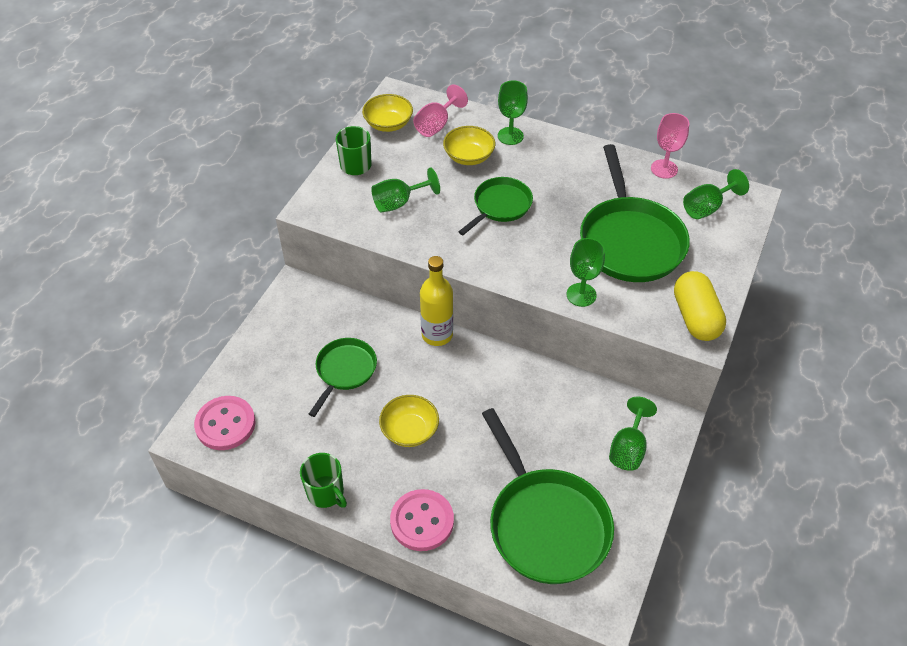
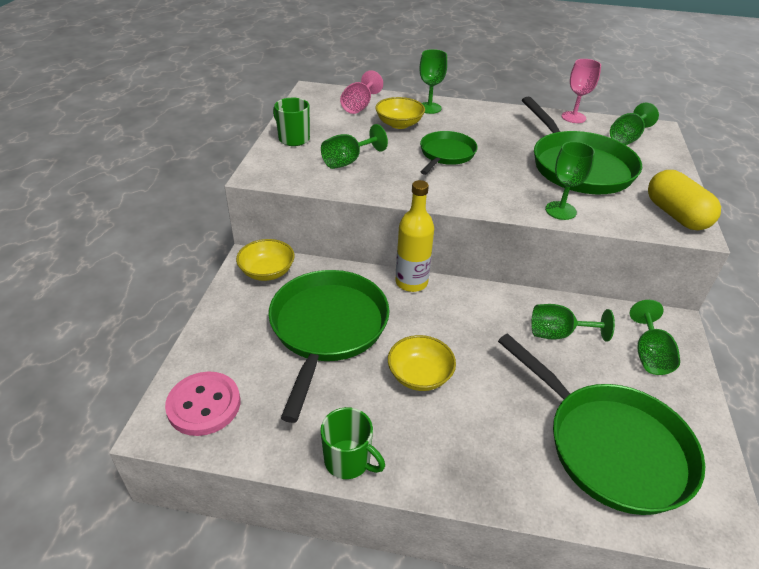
camera: 15 degrees left, 10 degrees down
(344, 371) = (327, 329): green pan -> green pan, size x1.77
(388, 124) = (314, 109): yellow bowl -> yellow bowl (267, 272)
(422, 521) = (474, 471): pink button -> none
(553, 412) = (558, 334): none -> green goblet

